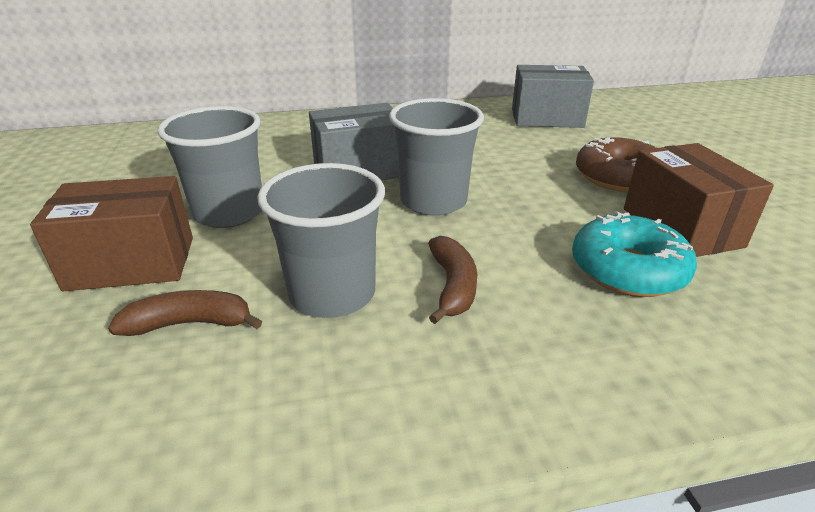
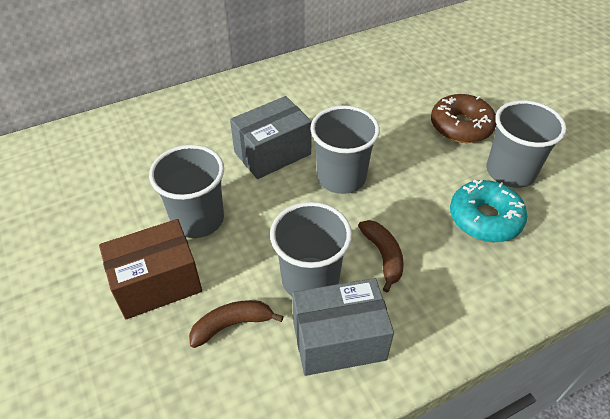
camera: 15 degrees left, 15 degrees up
(546, 118) = (393, 61): grey box -> grey box (339, 340)
(681, 227) = (510, 172): brown box -> grey cup

